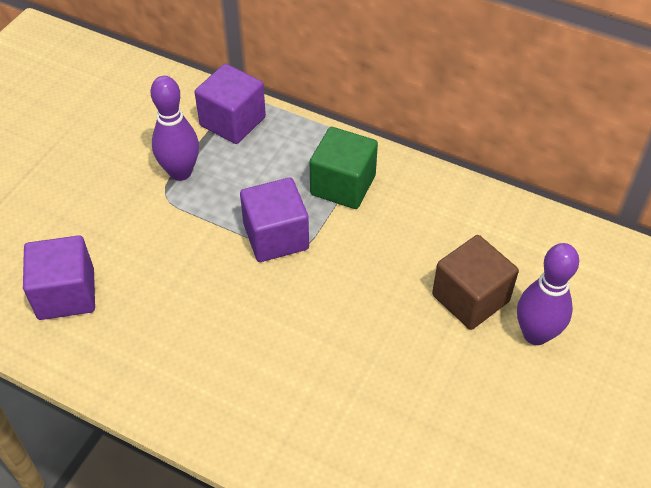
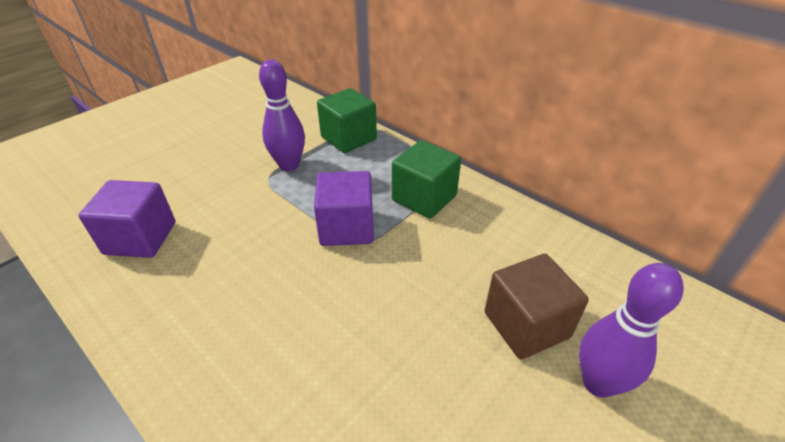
camera: 15 degrees right, 10 degrees down
(232, 121) = (348, 138): purple cube -> green cube

